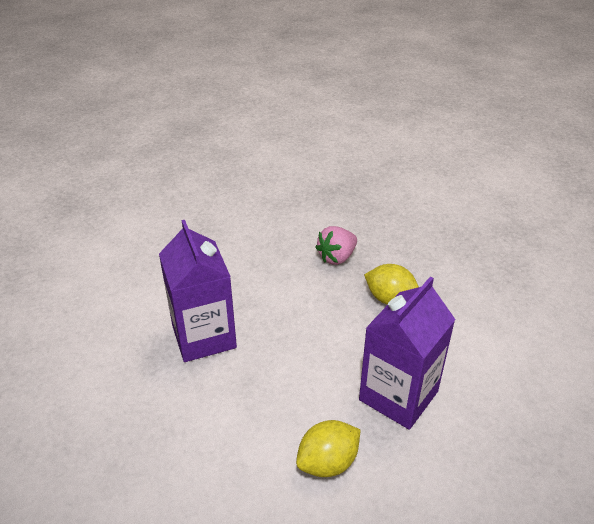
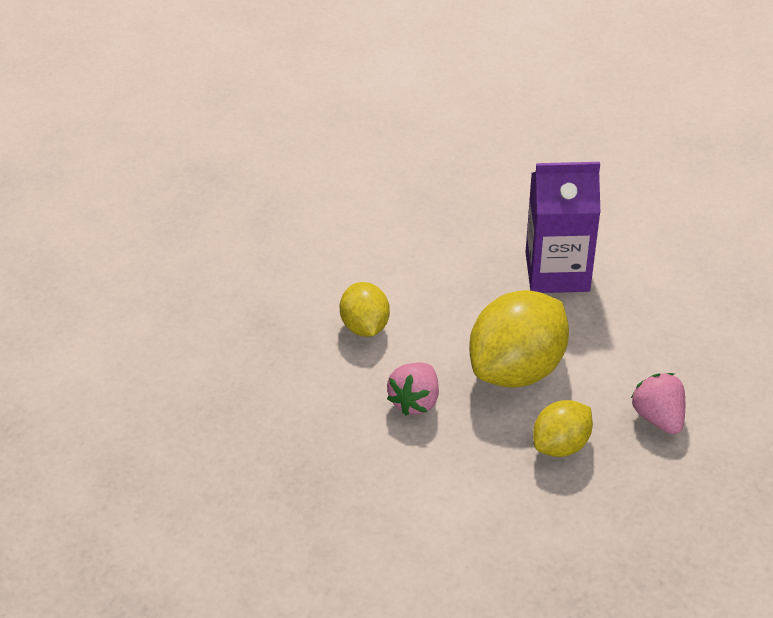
camera: 110 degrees right, 5 degrees up
(328, 338) = (517, 369): none -> yellow lemon
(398, 395) = (415, 401): purple carton -> pink strawberry

